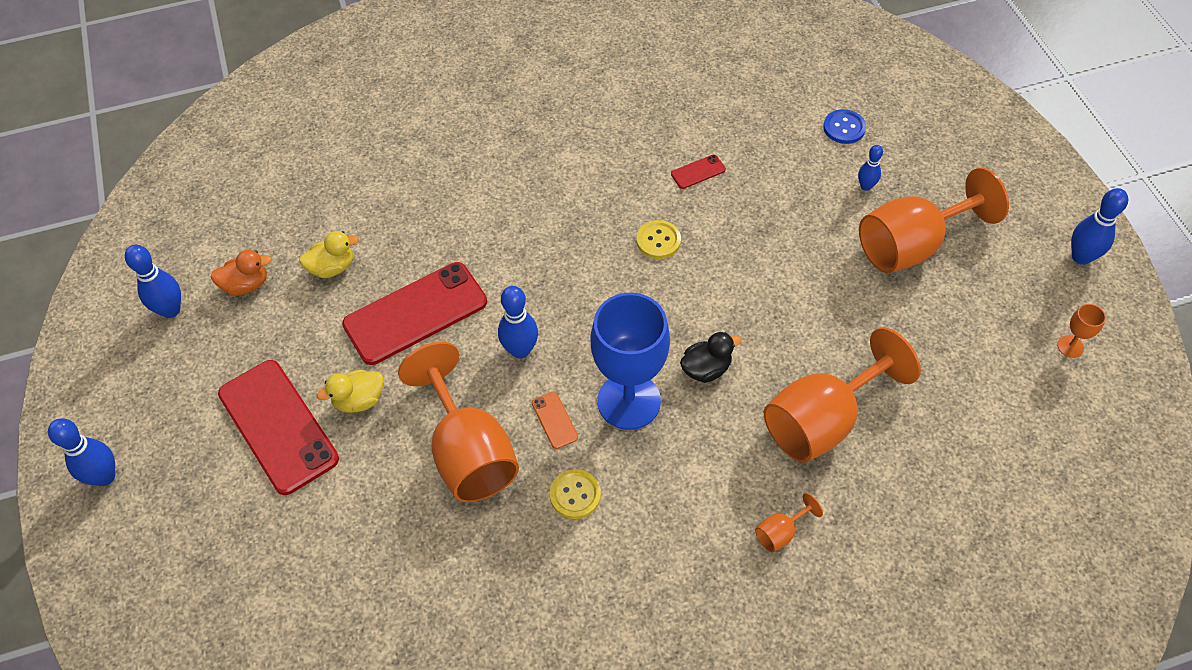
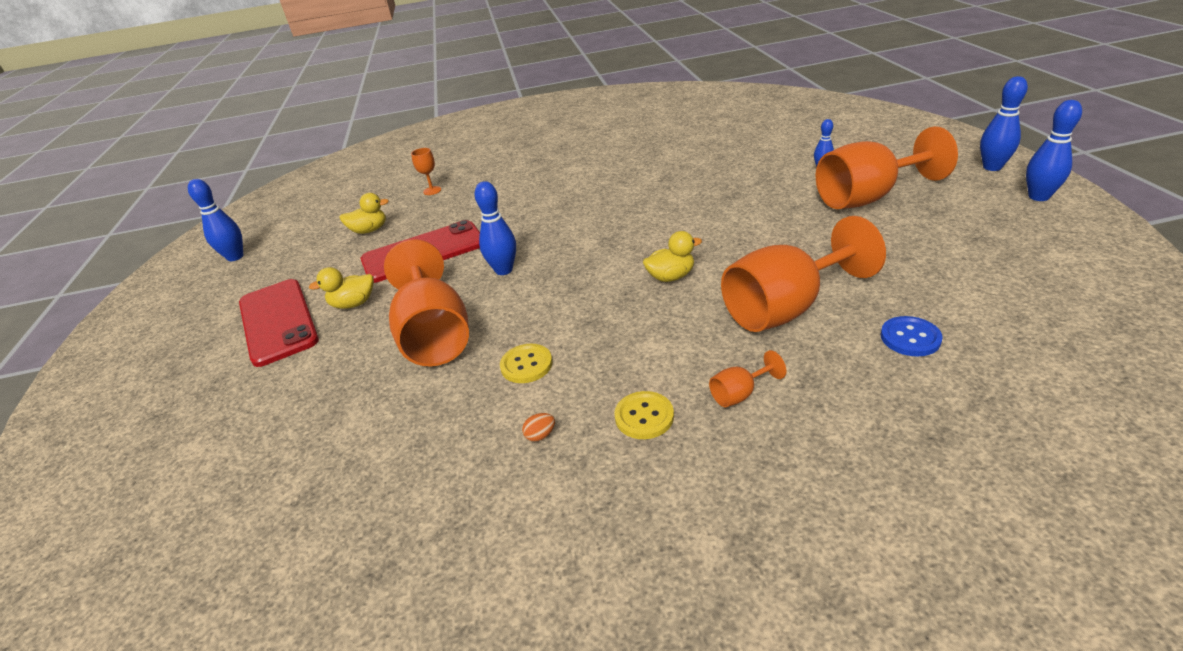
camera: 10 degrees right, 20 degrees down
(104, 476) = (117, 355): blue bowling pin -> blue bowling pin (992, 167)
(246, 285) = (299, 242): orange duck -> none
(554, 420) = (521, 313): orange phone -> none
(605, 582) = (540, 435): none -> orange egg
(629, 401) = (594, 299): blue goblet -> none
(658, 241) = (638, 205): yellow button -> yellow button (644, 416)
(698, 172) = (677, 170): red phone -> none
(706, 369) = (671, 277): black duck -> yellow duck
(844, 128) = (801, 142): blue button -> blue button (910, 338)
(1070, 346) = (1046, 251): orange goblet -> orange goblet (432, 191)

